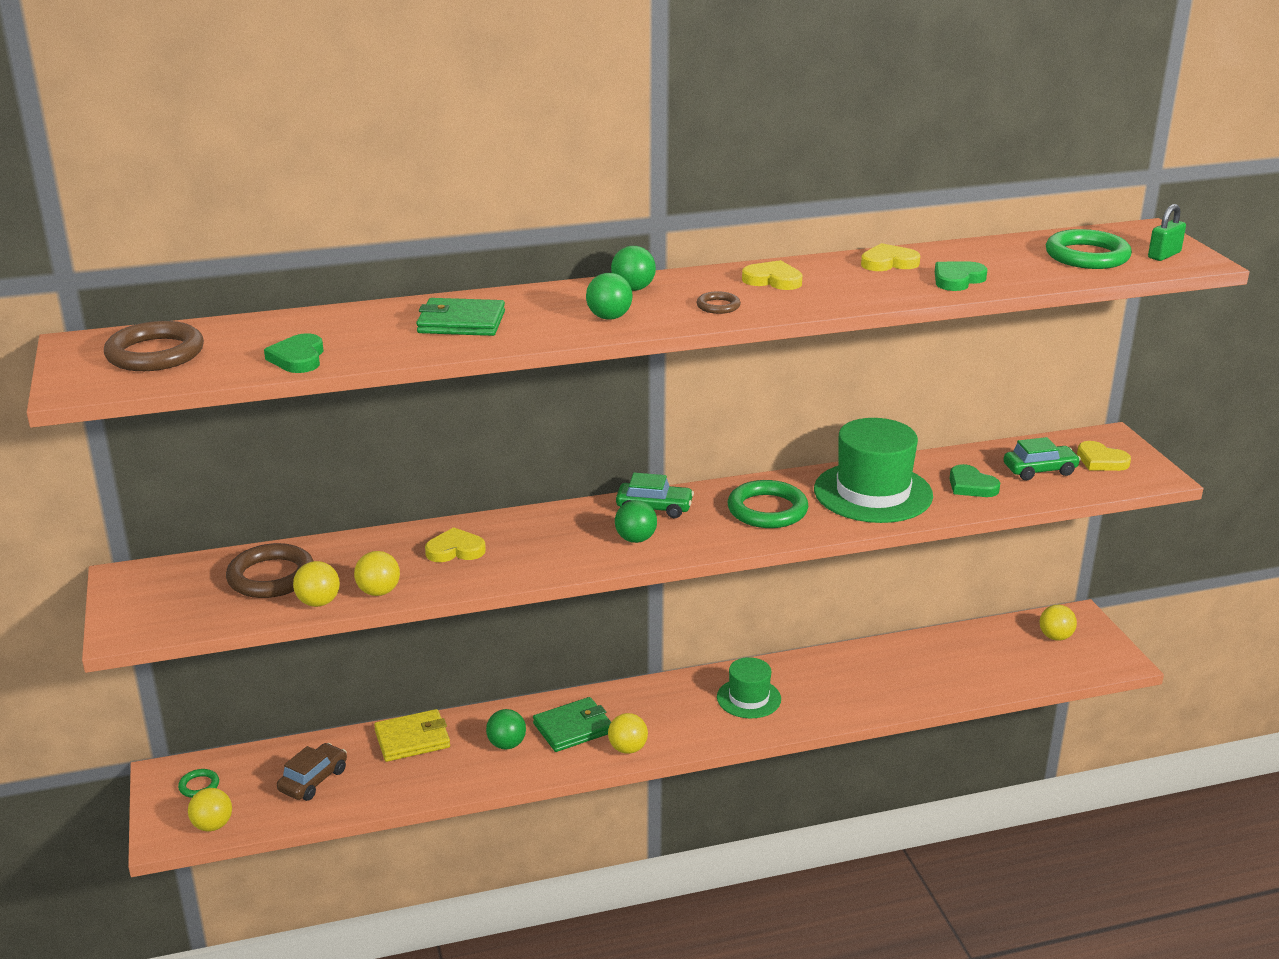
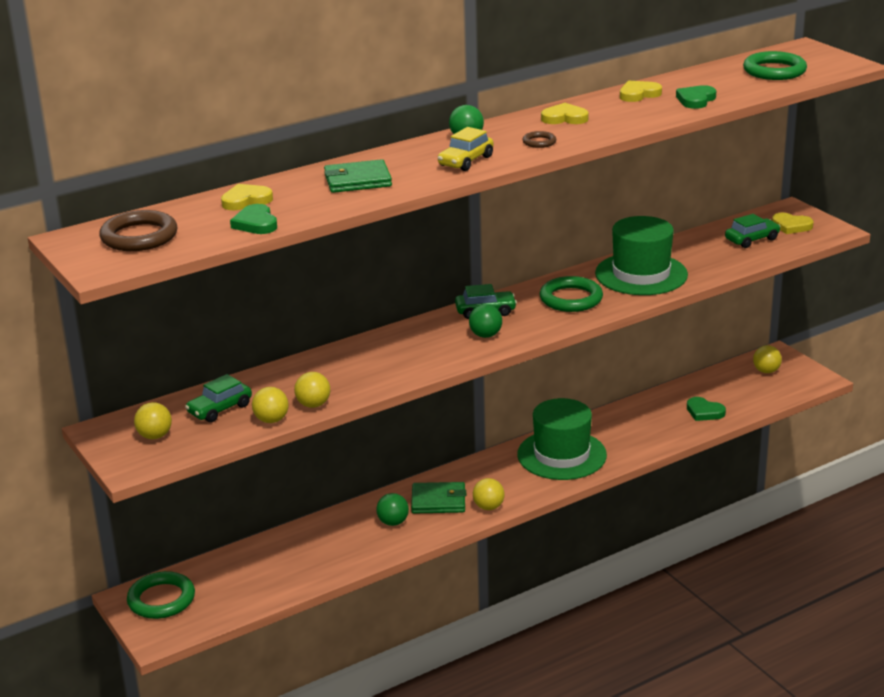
camera: 15 degrees left, 0 degrees up
(199, 786) = (161, 599): green ring -> green ring, size x2.04
(212, 825) = (191, 624): yellow ball -> yellow ball (155, 436)
(271, 577) = (220, 409): brown ring -> green car
(313, 780) = (253, 577): brown car -> none
(412, 739) = (315, 533): yellow wallet -> none
(455, 550) = (352, 366): yellow heart -> yellow heart (246, 200)
(573, 728) = (438, 501): green wallet -> green wallet turned 45 degrees clockwise
(609, 317) = (466, 161): green ball -> yellow car
(748, 698) = (561, 455): green hat -> green hat, size x1.73
(971, 486) = (709, 258): green heart -> green heart (704, 412)
(1164, 255) = (826, 63): green padlock -> none

